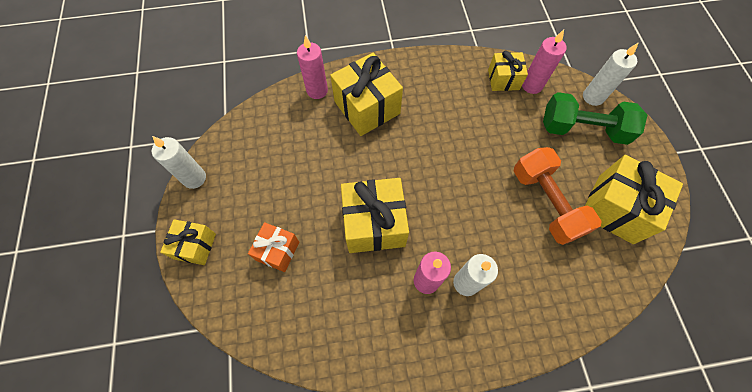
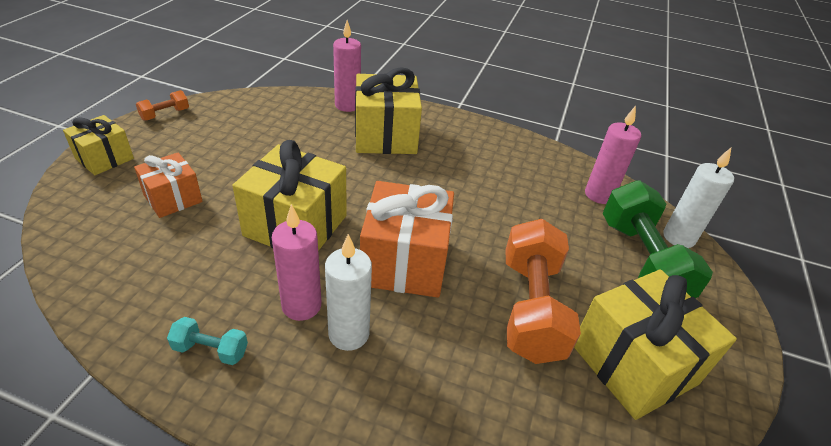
camera: 25 degrees right, 25 degrees down
(194, 178) = (165, 114): white candle -> orange dumbbell
(403, 341) = (211, 350): none -> turquoise dumbbell
(458, 212) = (404, 262): none -> orange gift
(503, 79) = (565, 176): yellow gift -> none
(582, 129) = (641, 260): green dumbbell -> green dumbbell turned 45 degrees clockwise

